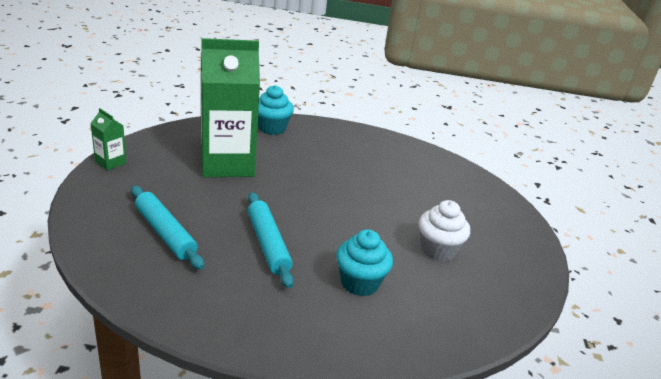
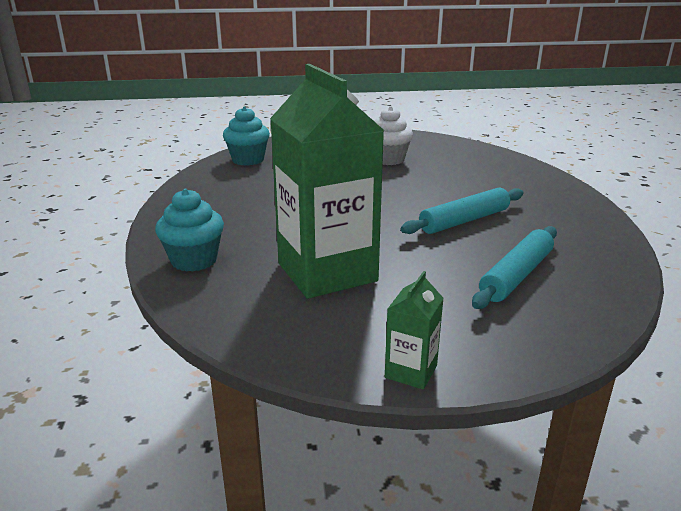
camera: 100 degrees left, 5 degrees down
(360, 283) = (468, 181): turquoise cupcake -> turquoise cupcake (248, 160)

